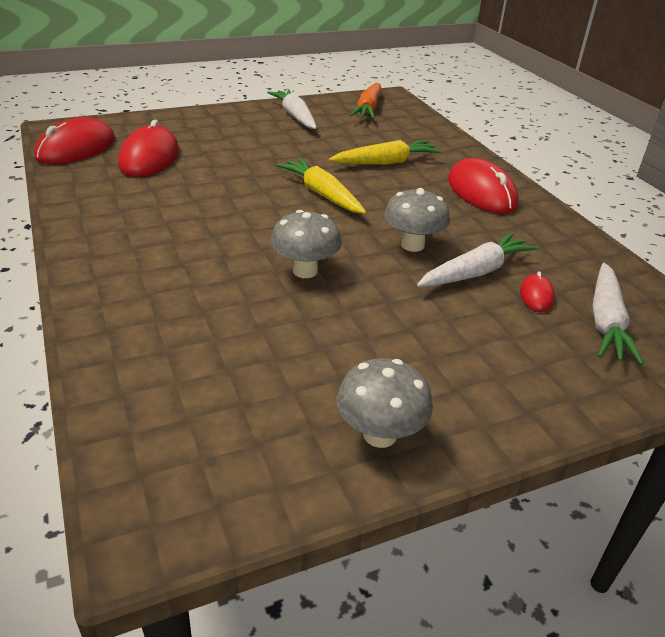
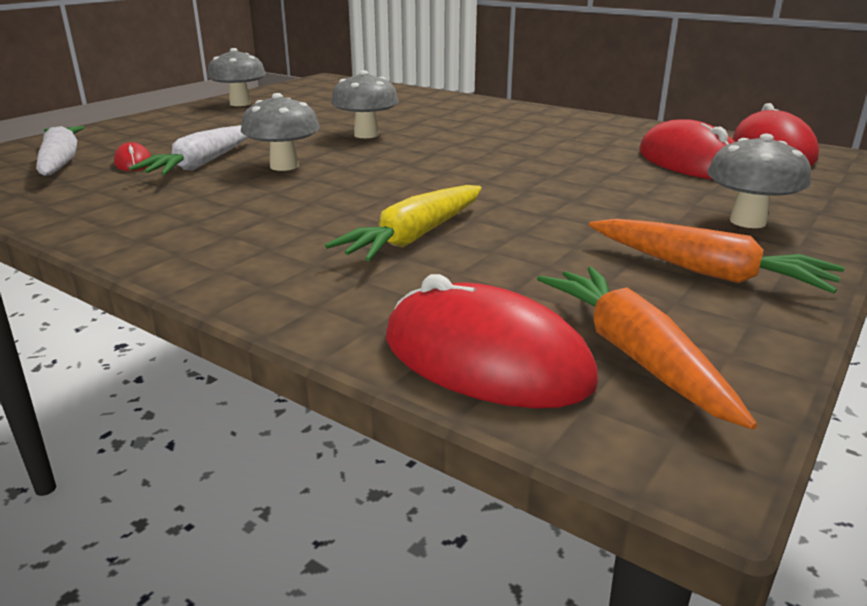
camera: 150 degrees right, 10 degrees down
(226, 124) = (748, 221): none -> grey mushroom
(295, 116) = (706, 272): white carrot -> orange carrot
(322, 194) = (439, 179): yellow carrot -> none
(481, 192) = (222, 236): red mouse -> red mouse (485, 359)

